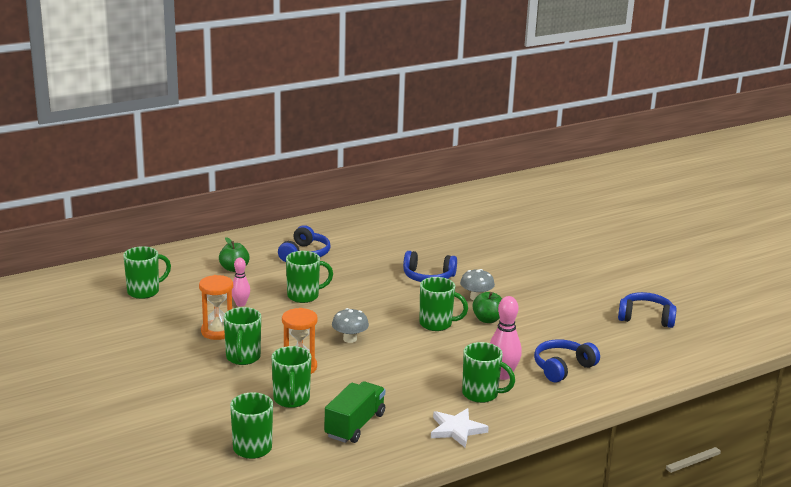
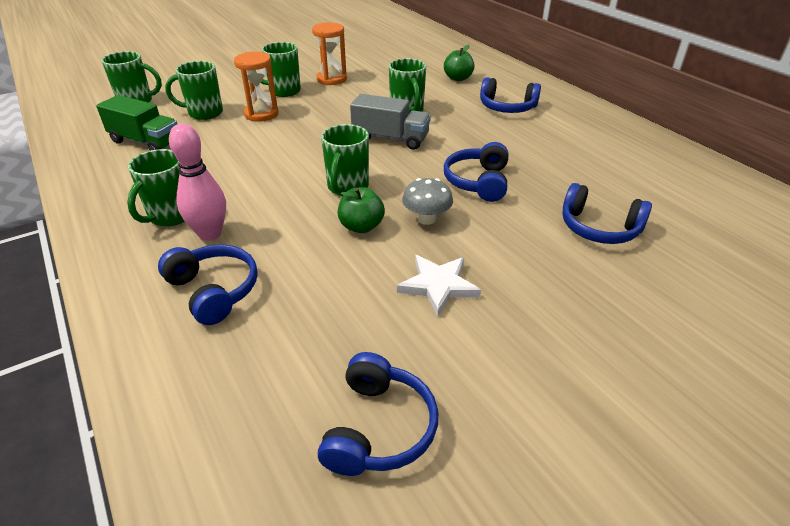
camera: 90 degrees right, 15 degrees up
(144, 292) = (402, 51): green mug -> none
(240, 304) = (385, 85): pink bowling pin -> none
(350, 339) = (314, 136): grey mushroom -> none
(358, 305) = (390, 139): none -> grey truck
(456, 429) = (105, 197): white star -> white star (438, 285)
(481, 247) = (599, 228): none -> blue headphones

